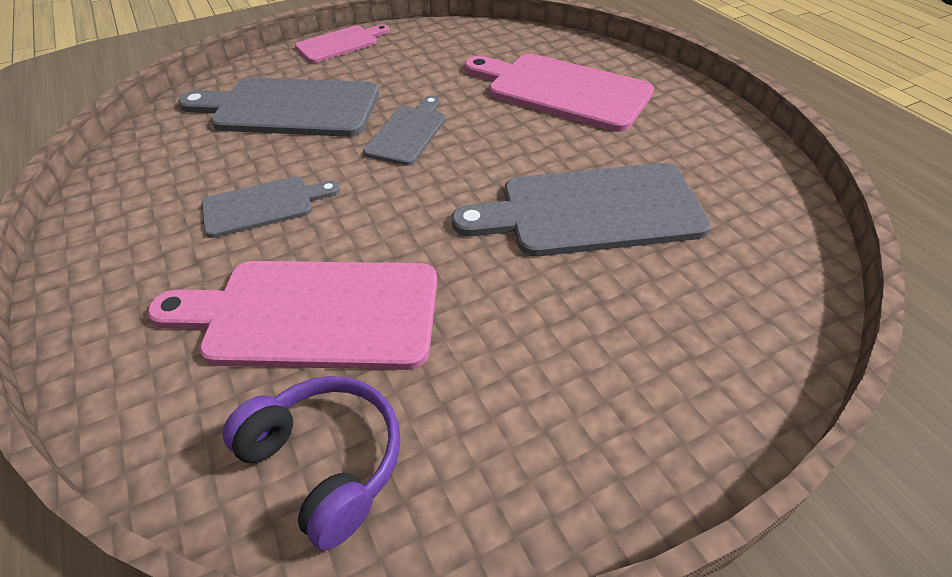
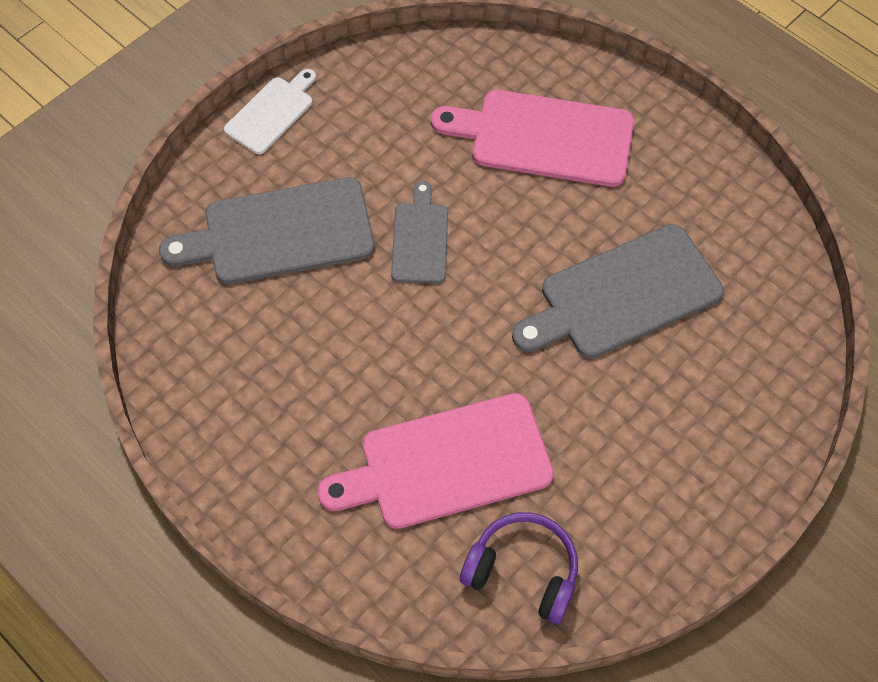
camera: 20 degrees left, 15 degrees up
(263, 206) = (337, 367): grey cutting board -> none
(340, 43) = (272, 113): pink cutting board -> white cutting board

